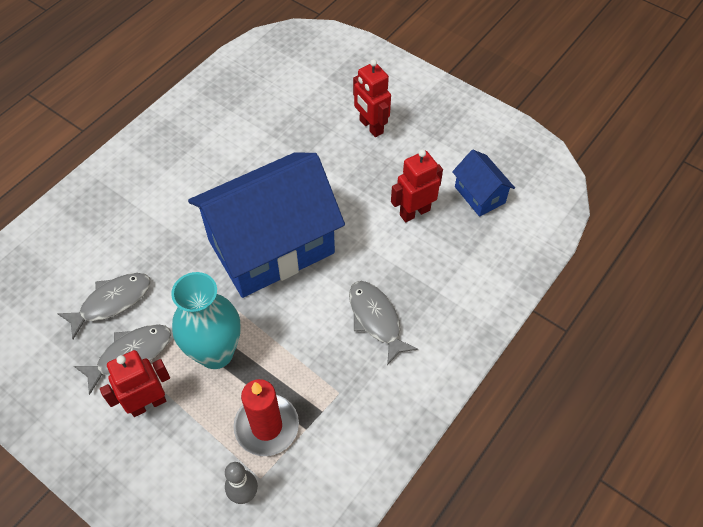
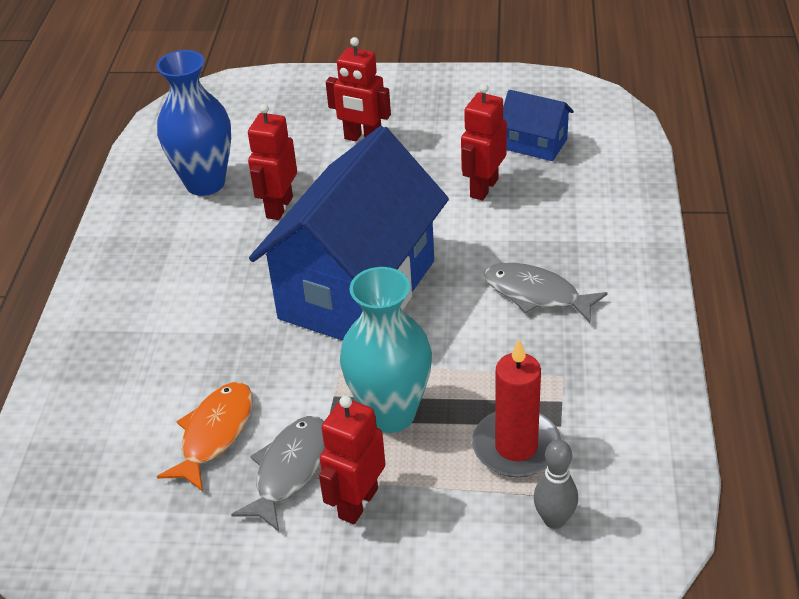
camera: 30 degrees left, 15 degrees down
(112, 302) = (214, 434): grey fish -> orange fish
(249, 109) = (205, 183): none -> blue vase
(276, 153) = (279, 207): none -> red robot

